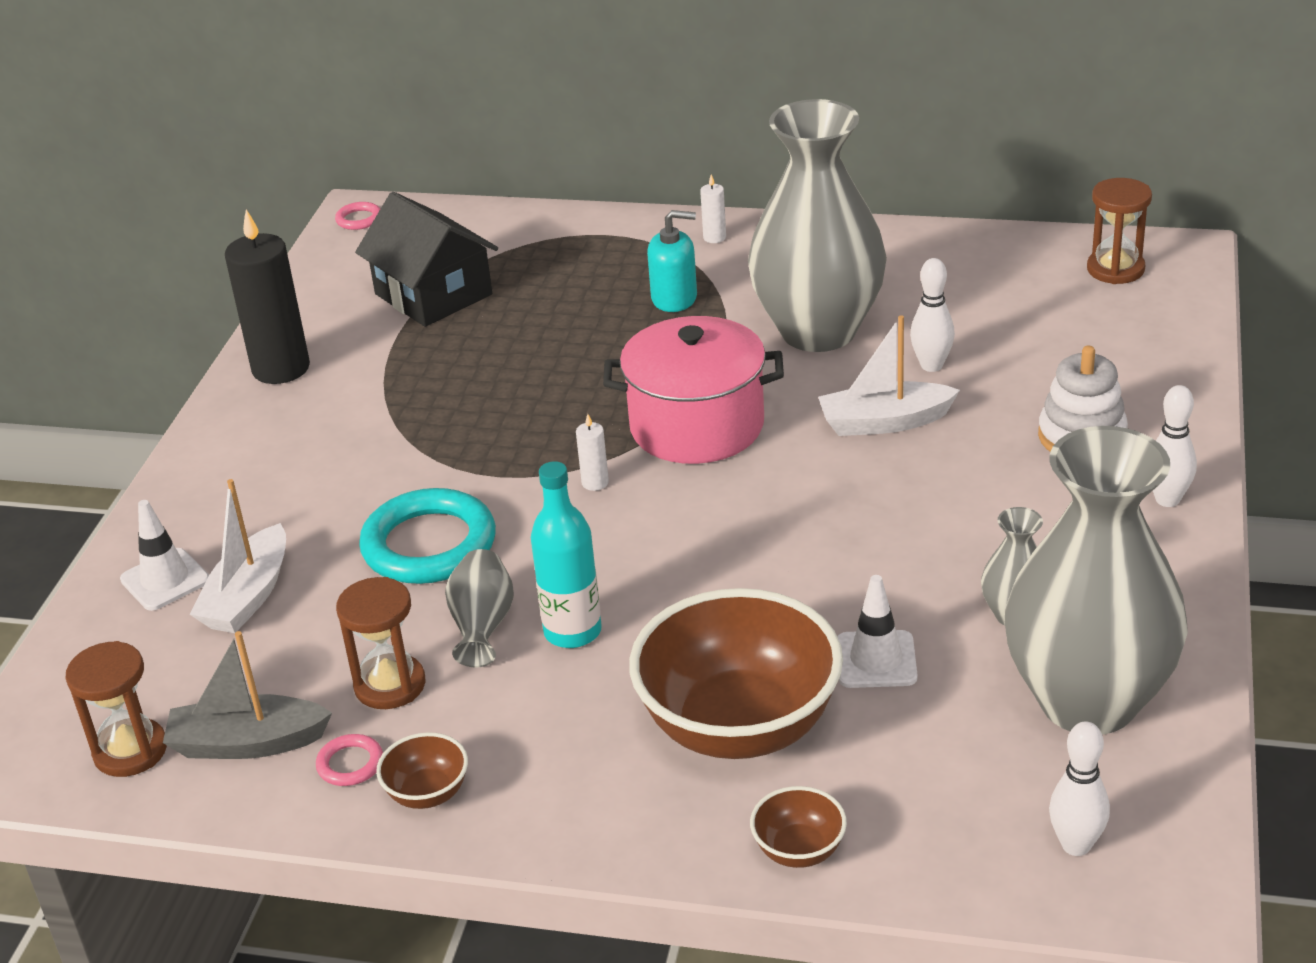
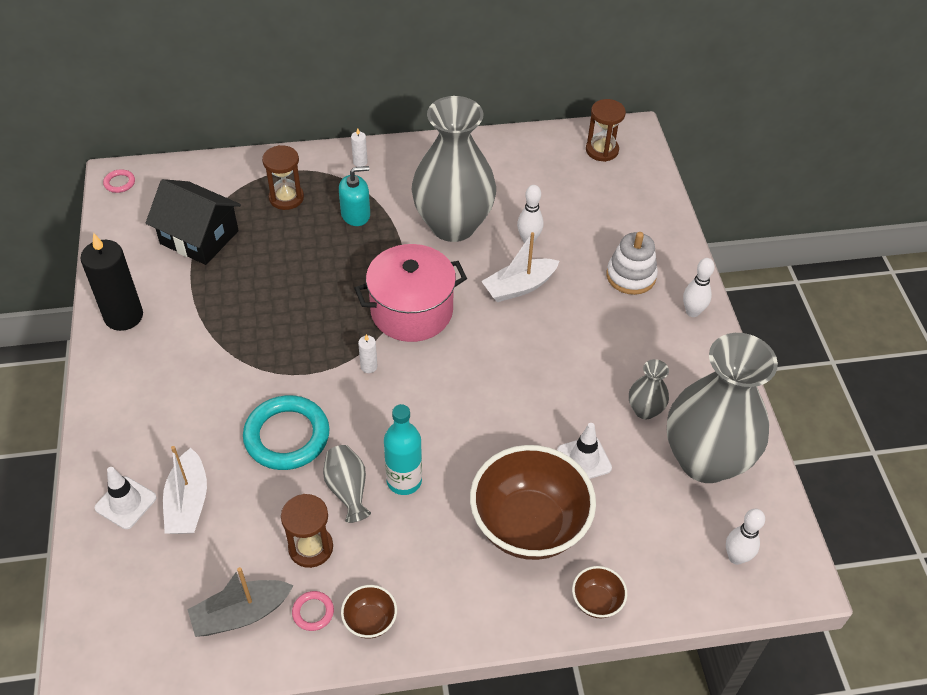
camera: 25 degrees left, 15 degrees up
(130, 751) = (167, 640): brown hourglass -> brown hourglass (286, 198)

